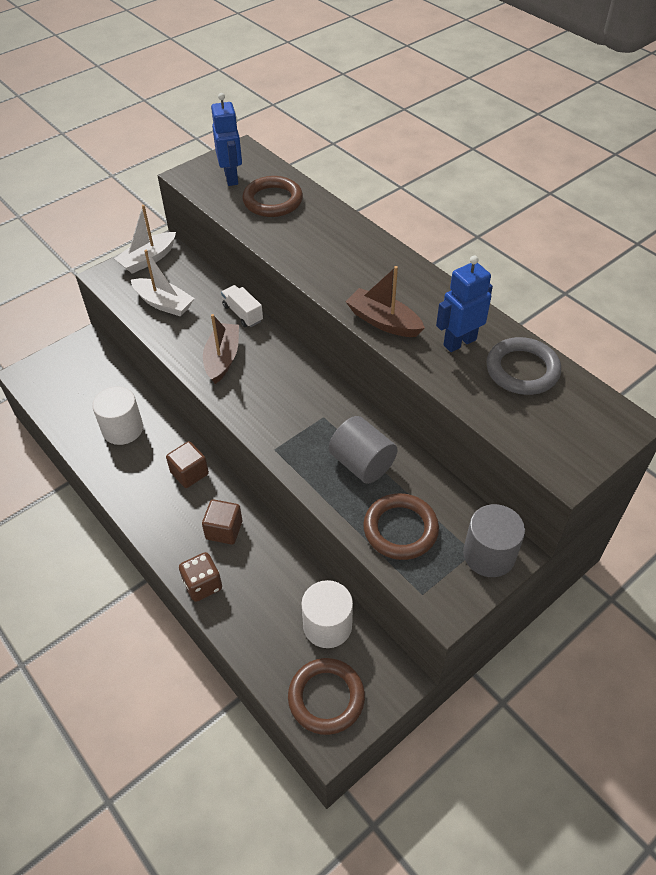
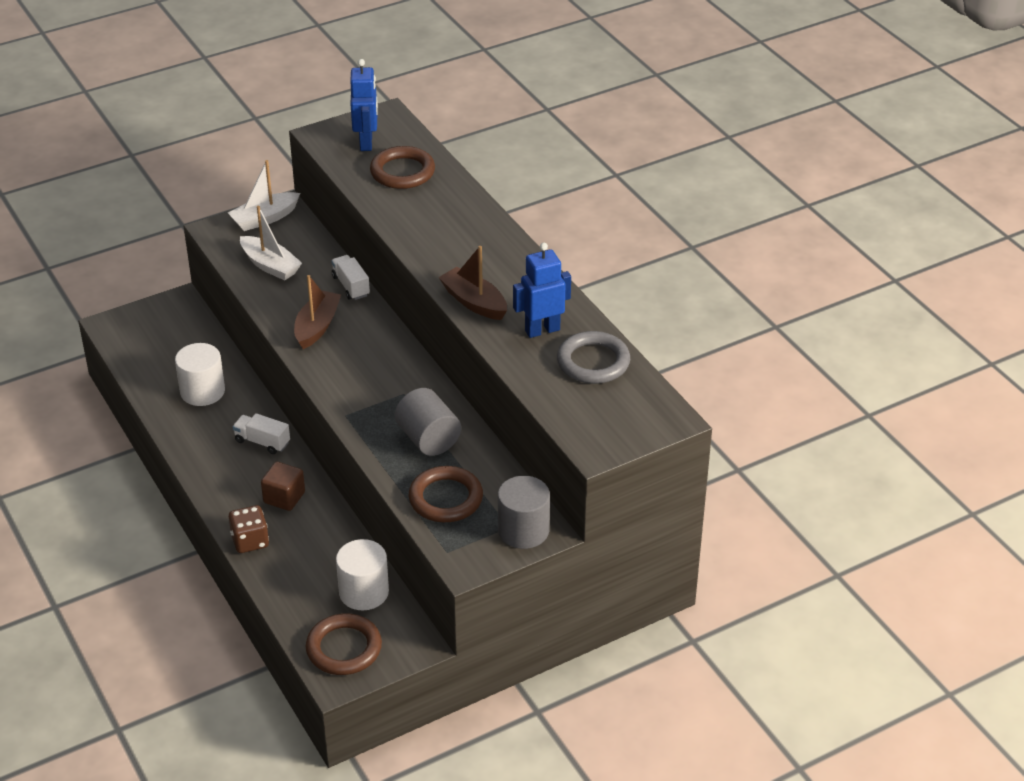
camera: 10 degrees right, 10 degrees down
(189, 473) = (262, 442): brown cube -> white truck

